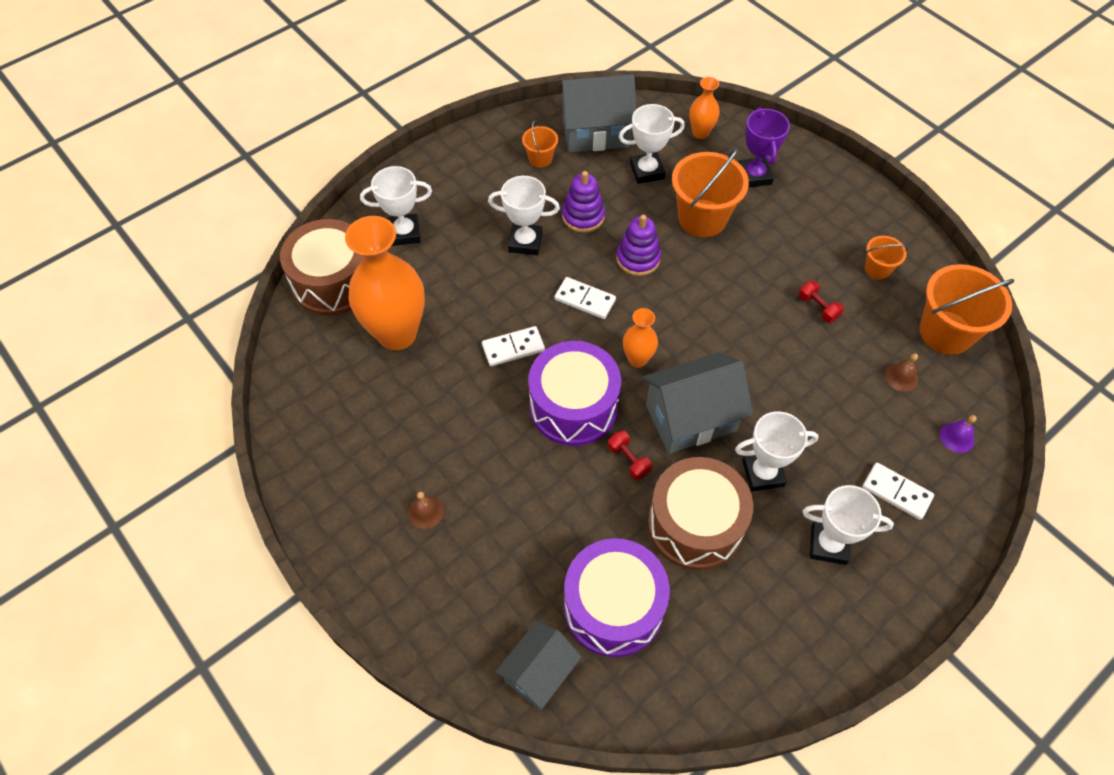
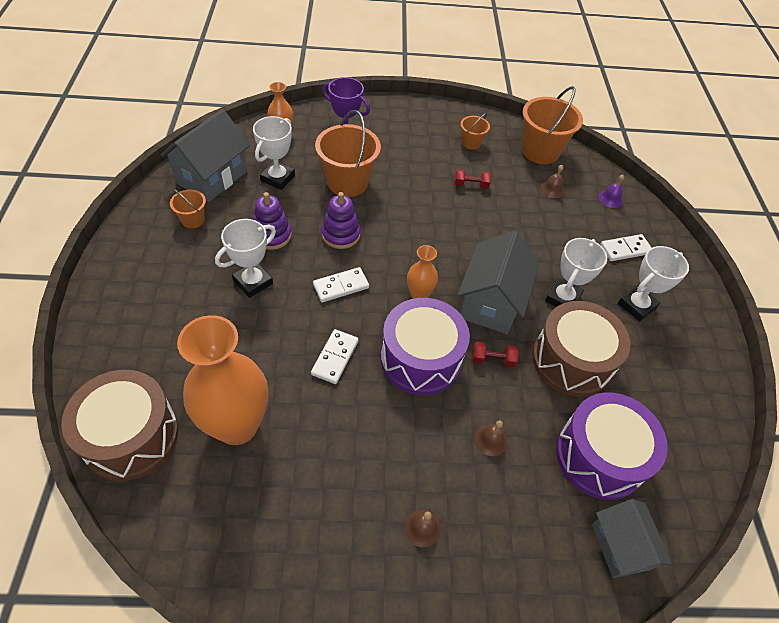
camera: 55 degrees left, 5 degrees down
(404, 233) = (148, 349): white trophy -> none
(546, 510) = (490, 440): none -> brown bell

